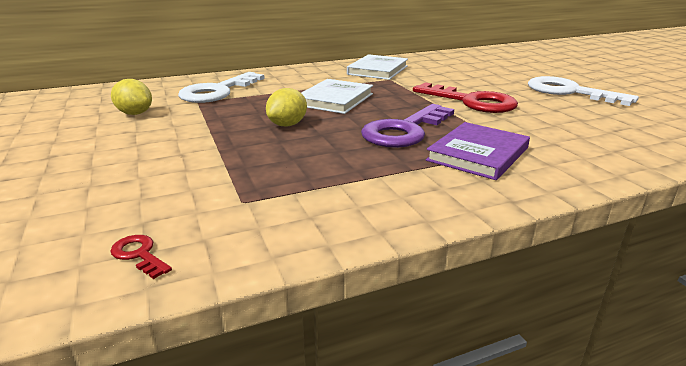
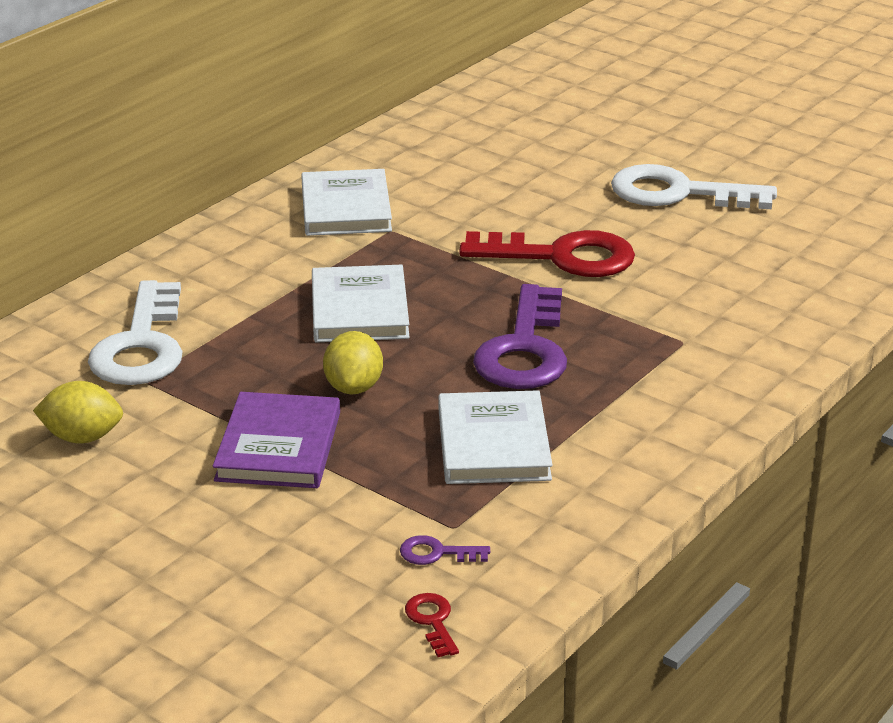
camera: 30 degrees left, 5 degrees up
(139, 254) = (432, 621): red key -> red key turned 60 degrees clockwise
(209, 213) = (437, 553): none -> purple key
(329, 166) = (493, 444): none -> white book
(478, 154) = (647, 366): purple book -> purple book (278, 446)

